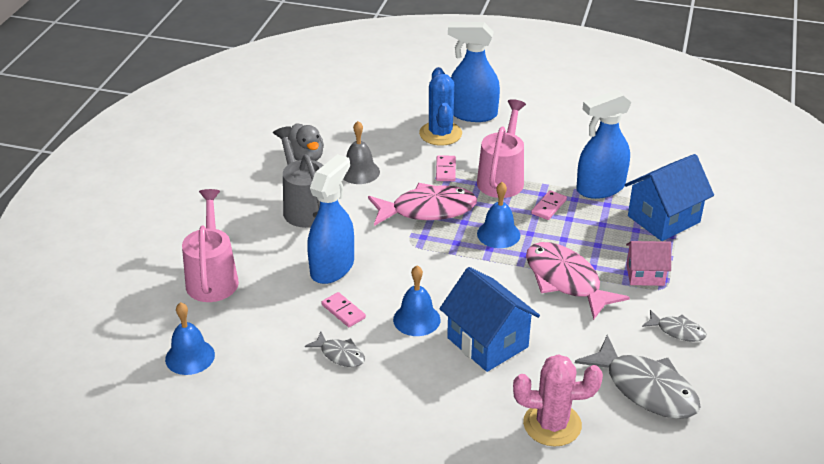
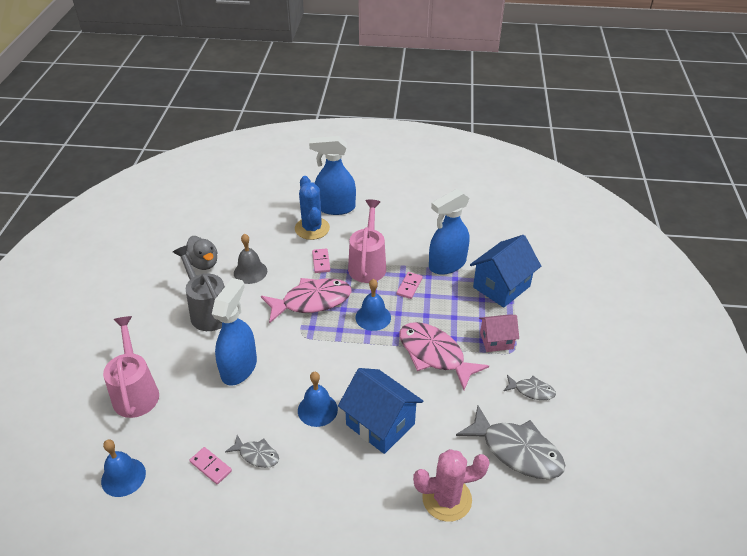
camera: 10 degrees left, 5 degrees up
(343, 311) = (254, 410): pink domino -> pink domino (211, 466)

